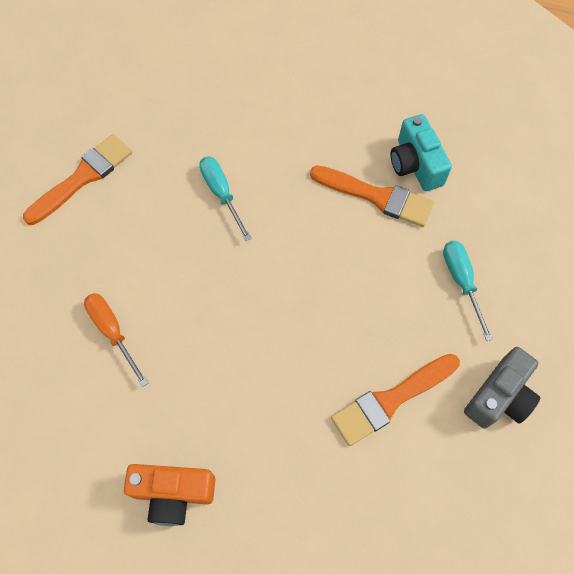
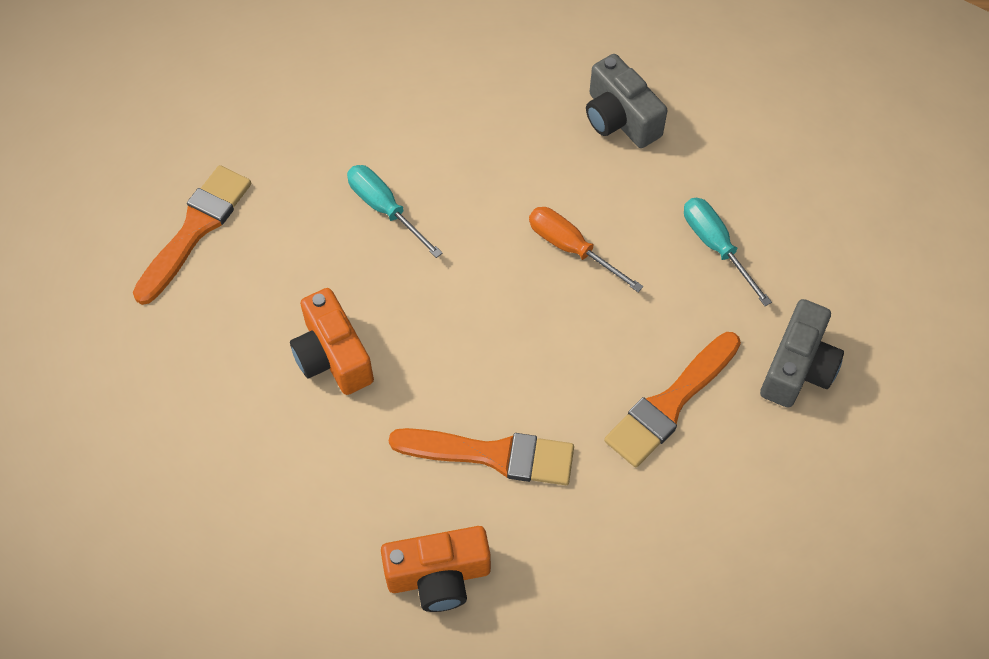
camera: 15 degrees left, 5 degrees down
(113, 332) = (299, 409): orange screwdriver -> orange screwdriver (571, 248)
(149, 297) = (333, 356): none -> orange camera
(376, 196) = (583, 168): orange brush -> orange brush (492, 455)
(415, 165) = (620, 118): turquoise camera -> grey camera

